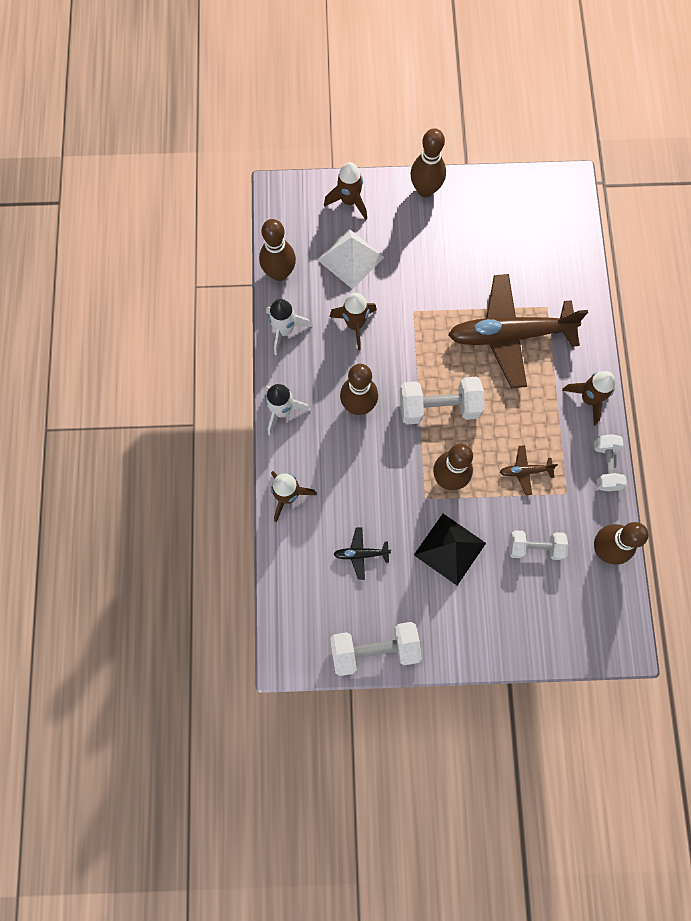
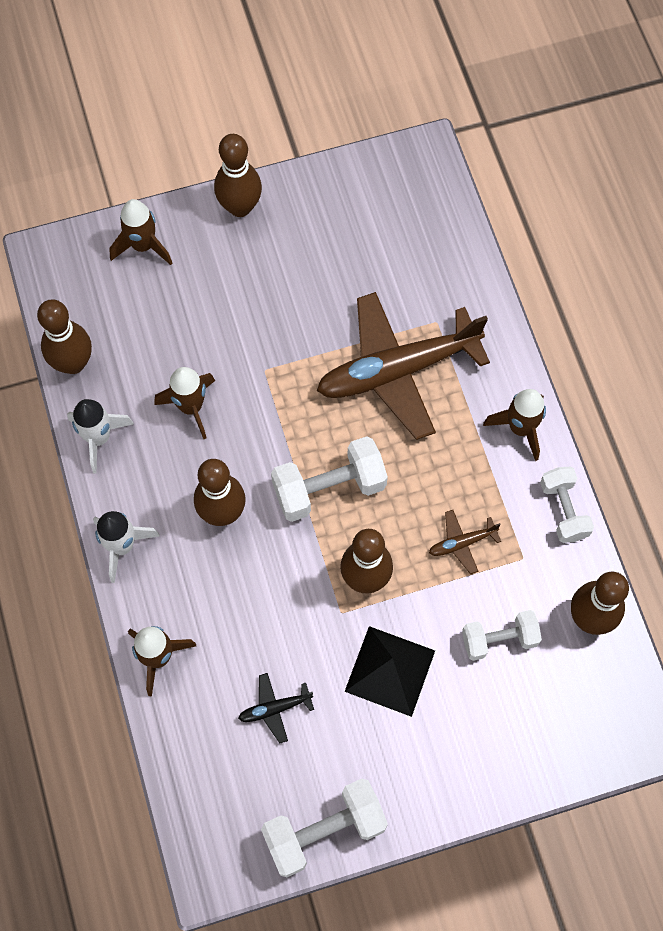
camera: 15 degrees left, 5 degrees down
(350, 258) = (163, 320): white pyramid -> none

